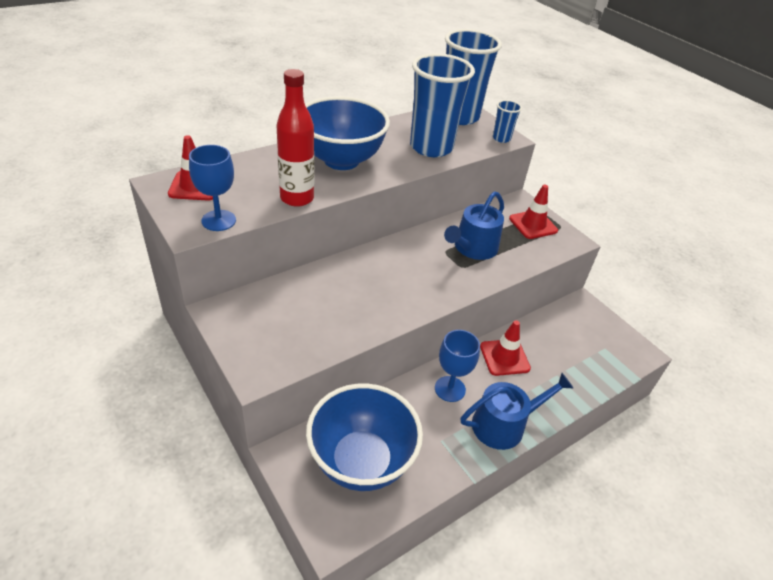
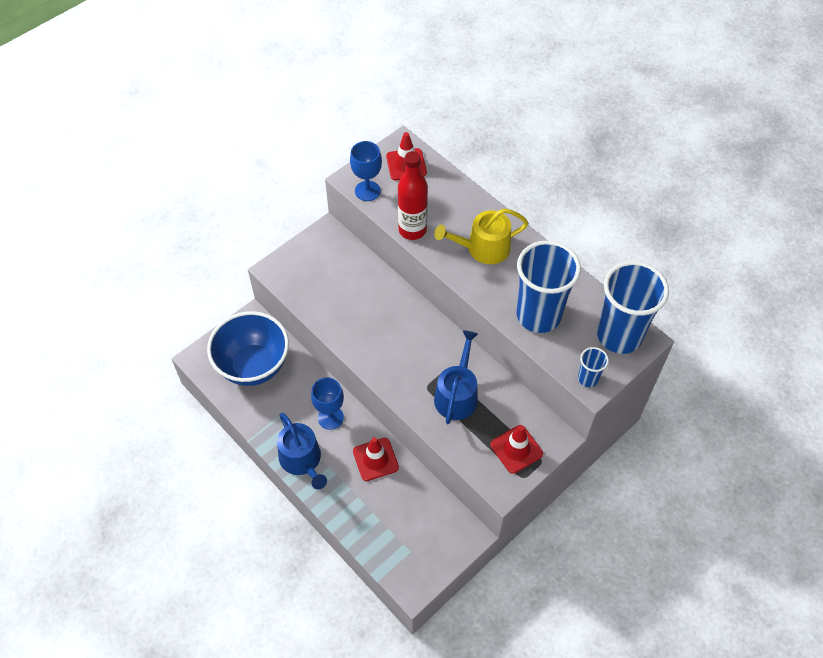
camera: 85 degrees right, 15 degrees up
(341, 160) = (483, 248): blue bowl -> yellow watering can
(473, 248) = (457, 394): blue watering can -> blue watering can turned 75 degrees clockwise

